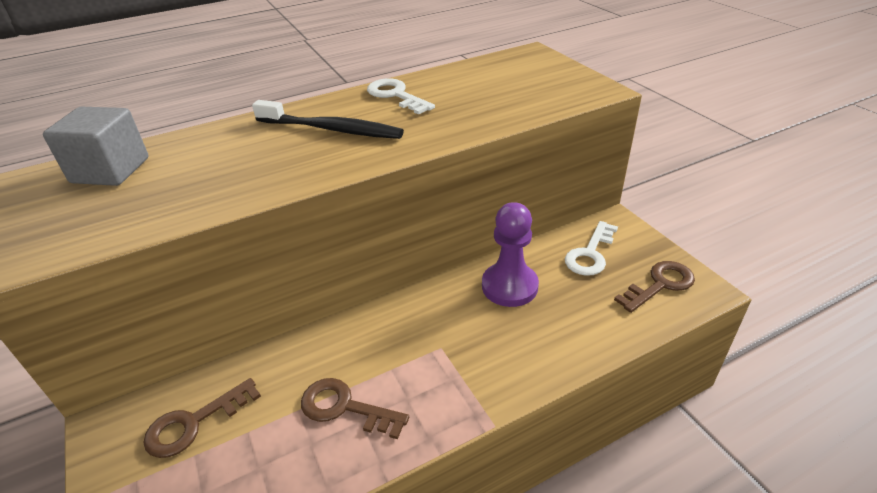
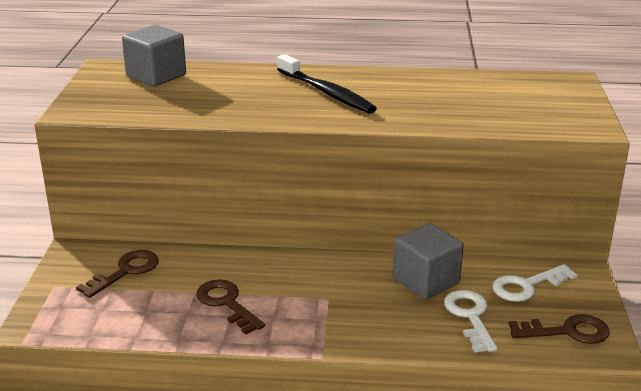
camera: 30 degrees right, 10 degrees down
(194, 423) = (125, 271): brown key -> brown key turned 135 degrees clockwise
(396, 95) = (404, 82): white key -> white key (470, 317)
(509, 286) = (426, 281): purple pawn -> grey cube

